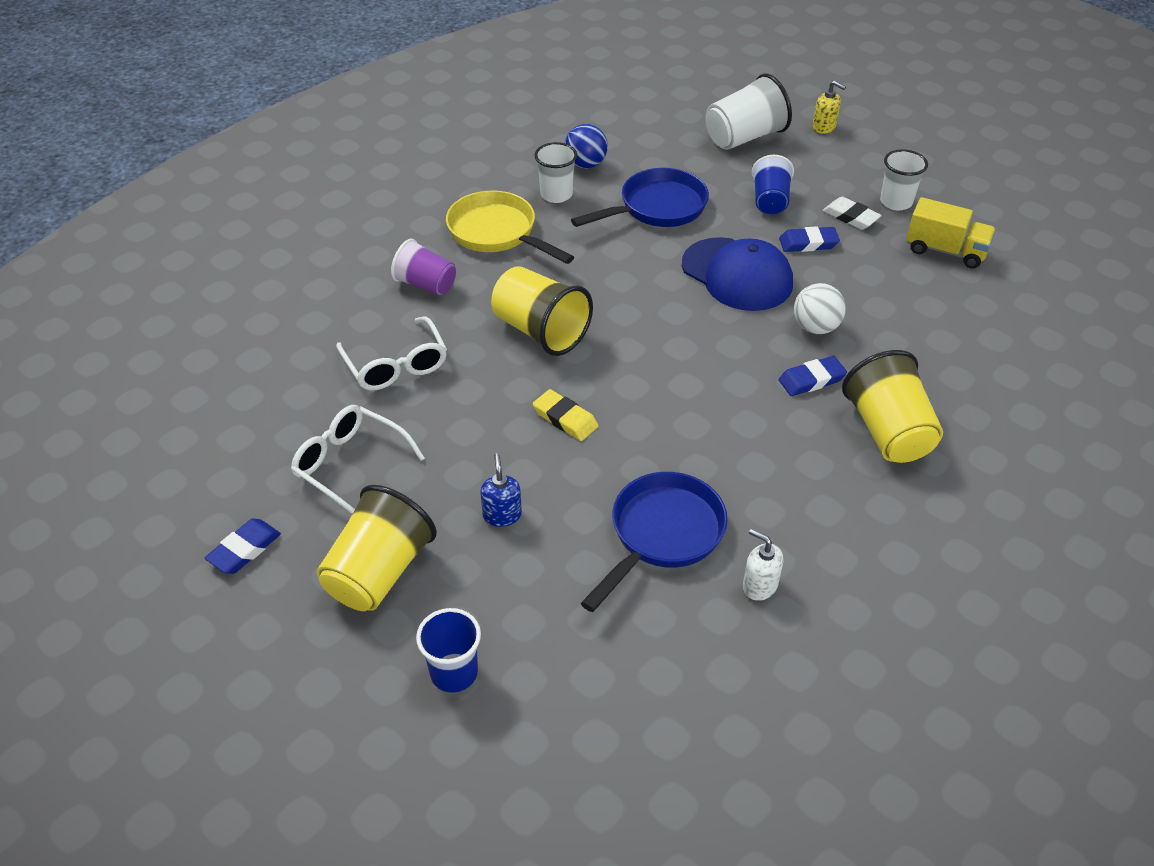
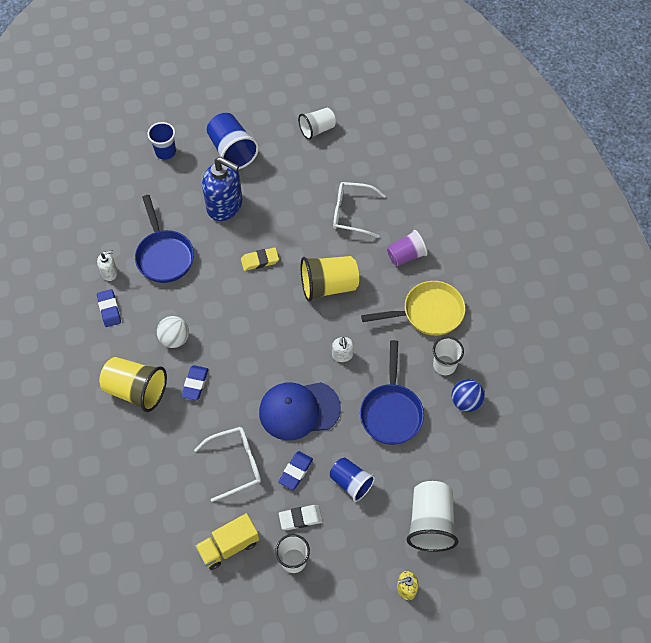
camera: 125 degrees right, 15 degrees up
(244, 549) = (282, 114): blue eraser -> blue eraser (109, 309)
(250, 484) = (317, 129): none -> white cup
(351, 466) = (299, 167): white glasses -> white glasses (235, 464)
(379, 572) = (232, 151): yellow cup -> blue cup
(502, 515) = (225, 205): blue soap dispenser -> blue soap dispenser, size x2.15
(627, 274) = (342, 355): none -> white soap dispenser
(815, 327) = (228, 416): white ball -> white ball (175, 339)

